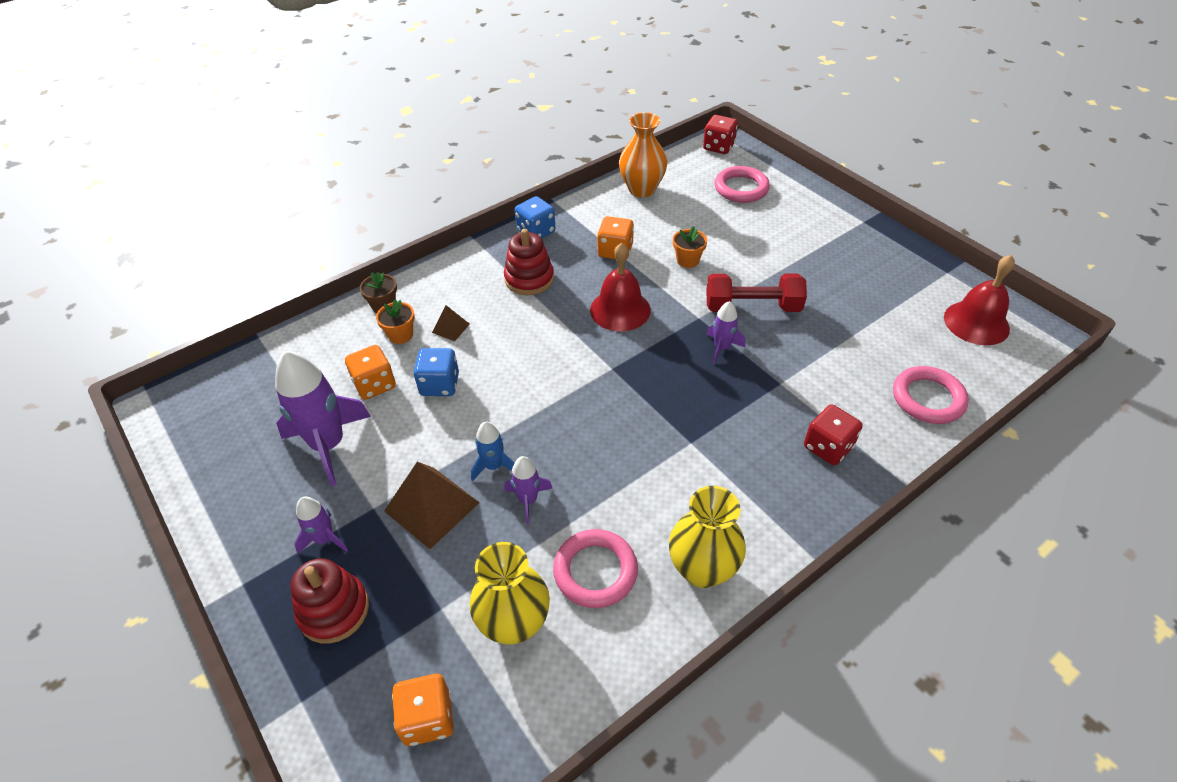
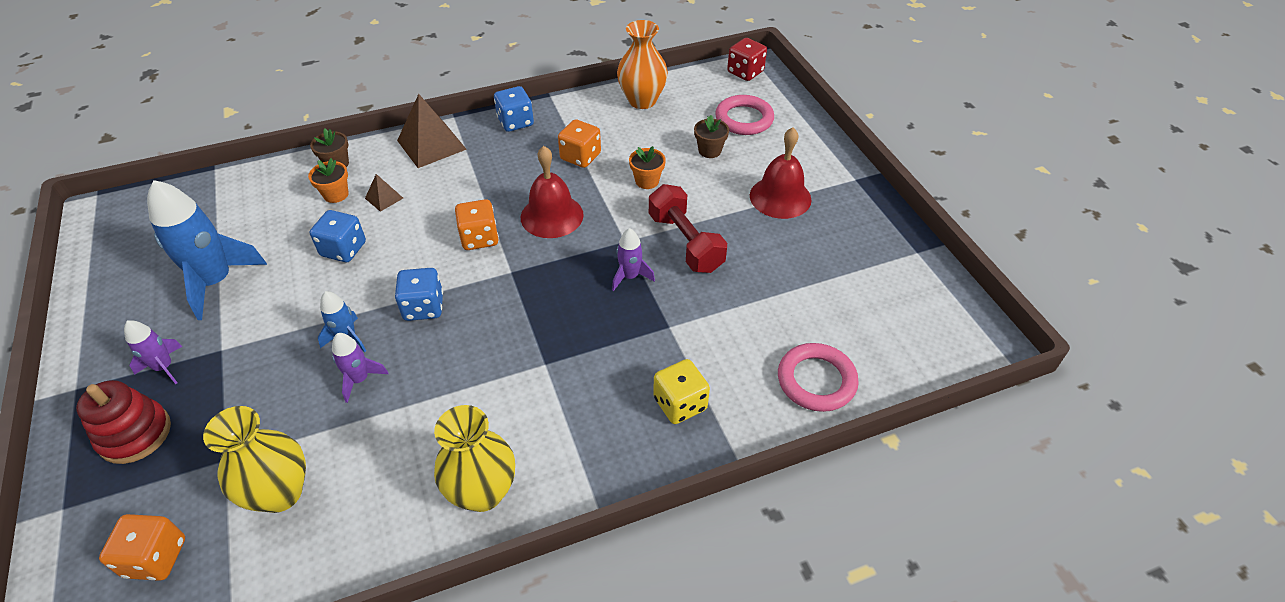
camera: 15 degrees right, 0 degrees up
(329, 445) = (216, 282): purple rocket -> blue rocket
(374, 384) = (287, 235): orange dice -> orange dice (479, 238)
(432, 506) = (271, 362): brown pyramid -> brown pyramid (431, 144)
(529, 279) = (483, 167): red stacking toy -> none
(549, 419) = (423, 307): none -> blue dice
(595, 571) = (381, 465): pink ring -> none
(727, 222) = (709, 150): none -> brown flower pot
(752, 307) = (685, 242): red dumbbell -> red dumbbell turned 45 degrees clockwise
(828, 447) = (680, 404): red dice -> yellow dice
(976, 322) = (918, 313): red bell -> red bell (780, 197)

